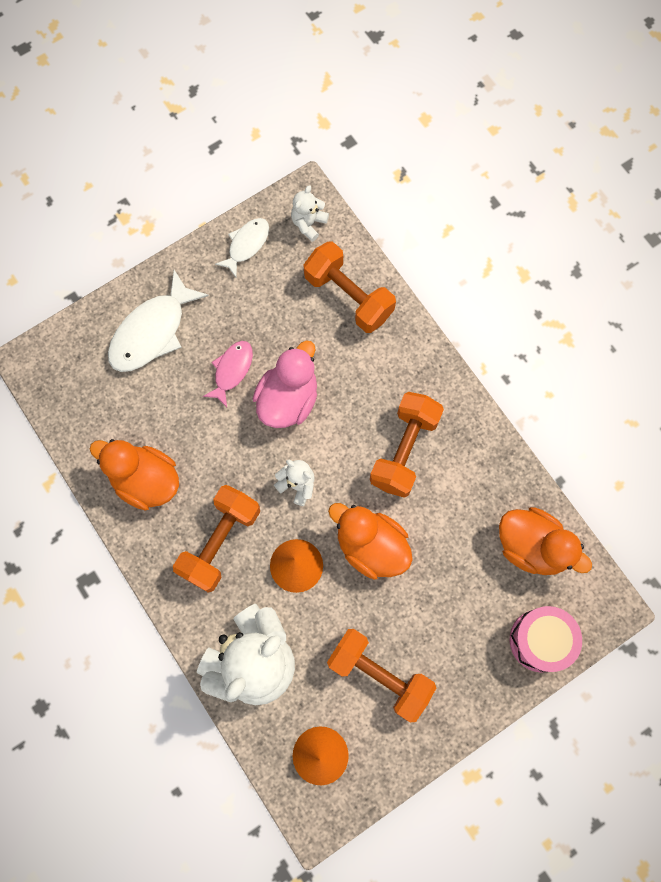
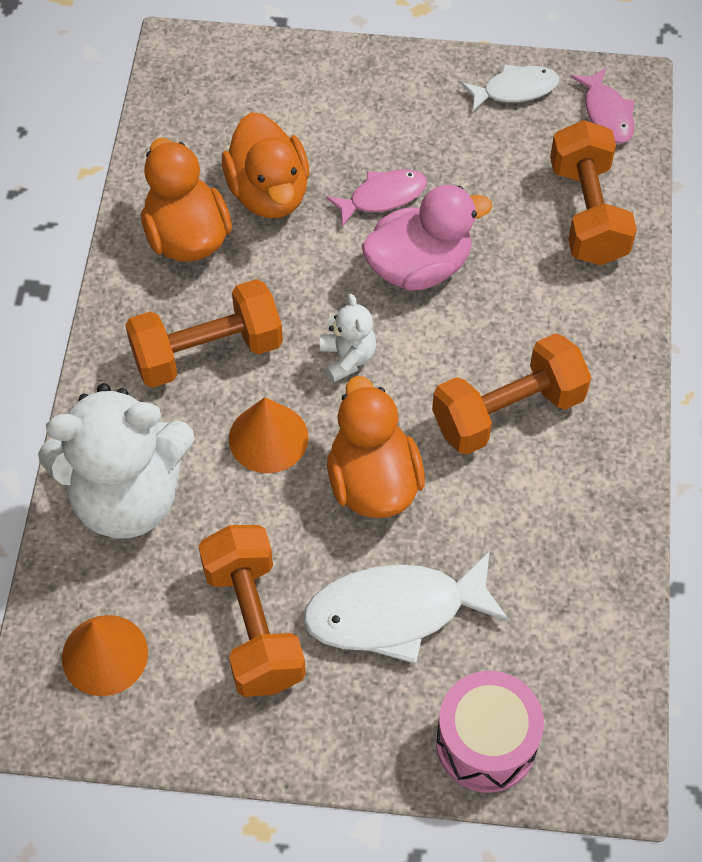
camera: 40 degrees right, 15 degrees down
(152, 331) = (332, 104): white fish -> white fish (395, 612)
(308, 223) = (607, 114): white teddy bear -> pink fish
(532, 546) = (573, 630): orange duck -> orange duck (269, 193)

